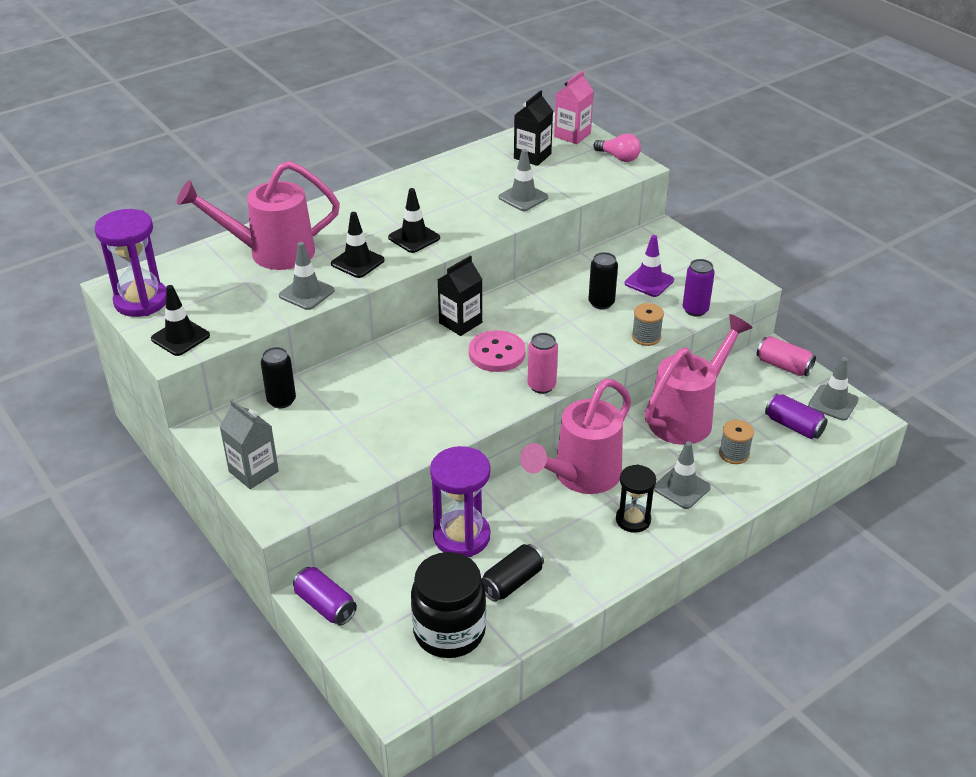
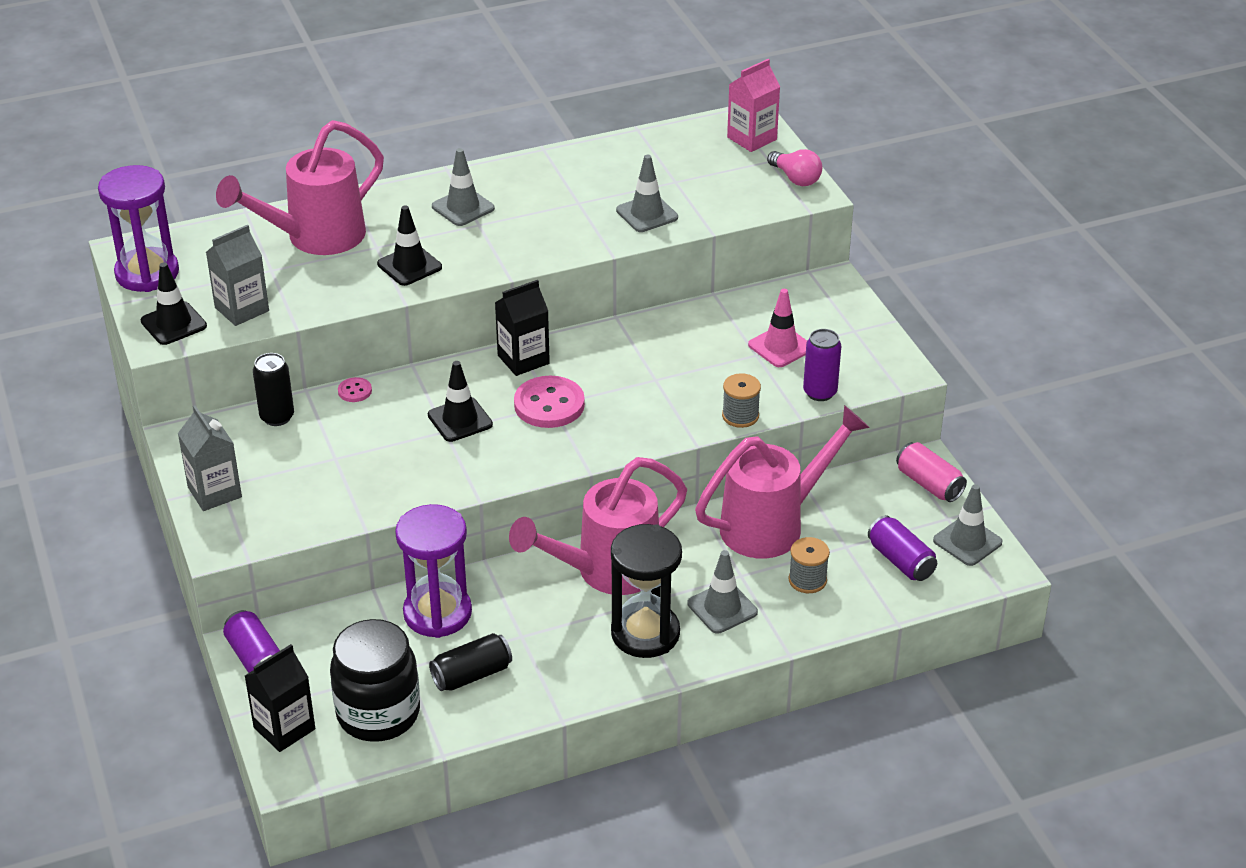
camera: 15 degrees right, 0 degrees up
(234, 317) = (242, 309): none -> grey carton
(271, 253) = (315, 238): pink watering can -> pink watering can turned 45 degrees counterclockwise
(306, 293) = (334, 294): grey traffic cone -> grey traffic cone (463, 207)
(337, 369) = (355, 391): none -> pink button
(414, 238) = (489, 246): black traffic cone -> black traffic cone (460, 420)
(532, 156) = (686, 160): black carton -> black carton (284, 728)
(541, 386) = (583, 453): pink can -> none
(601, 303) = (706, 364): black can -> none
(633, 520) = (645, 633): black hourglass -> black hourglass, size x1.60
(649, 282) = (780, 347): purple traffic cone -> pink traffic cone

